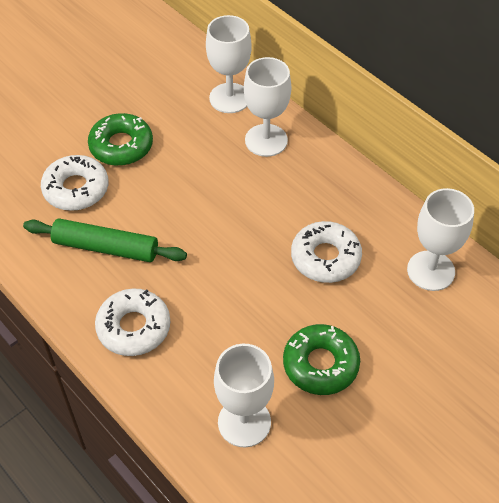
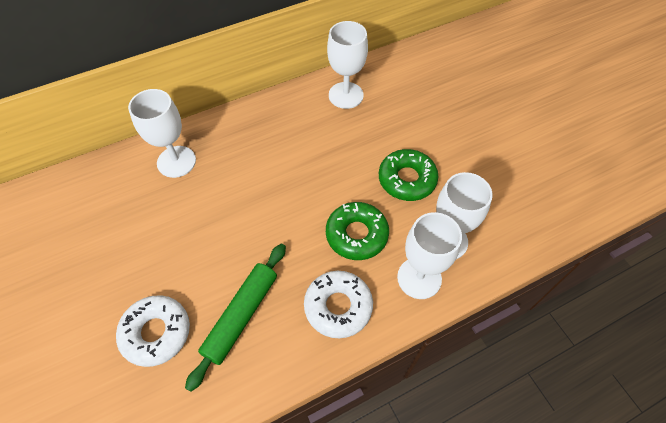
camera: 75 degrees left, 5 degrees up
(121, 146) = (121, 280): green donut -> green donut (356, 234)
(229, 98) = (112, 177): white goblet -> white goblet (419, 278)
(325, 258) = (313, 152): white donut -> none

